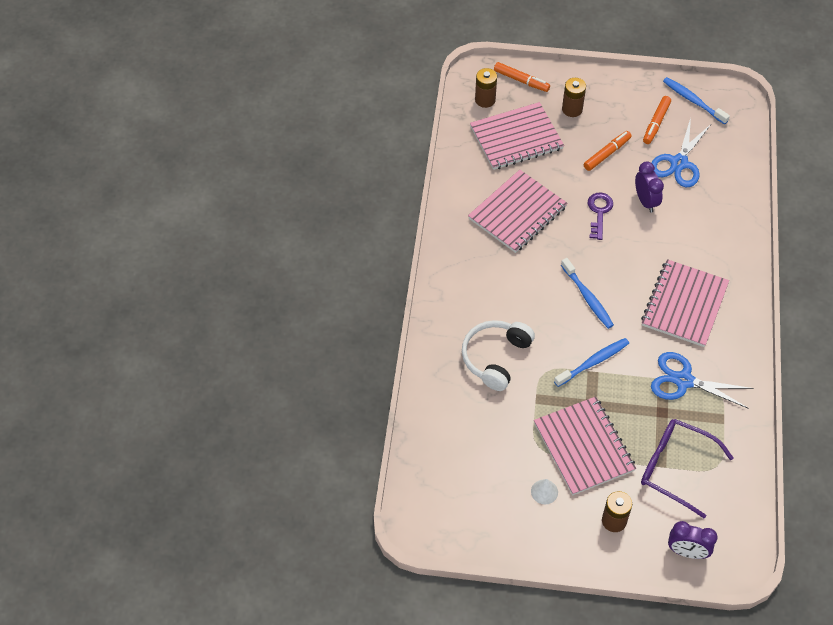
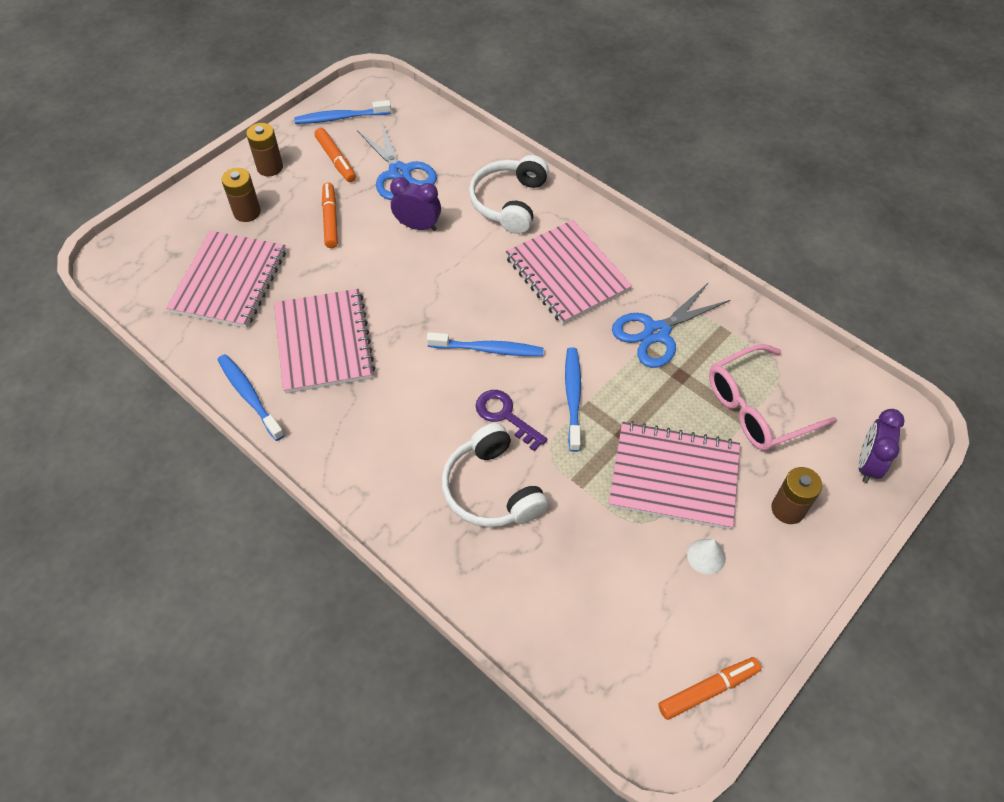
camera: 55 degrees left, 0 degrees up
(452, 203) = (249, 396): none -> blue toothbrush
(485, 100) = (151, 277): brown battery -> brown battery (270, 167)
(521, 81) = (164, 230): orange marker -> orange marker (708, 690)
(599, 212) = (393, 271): purple key -> purple key (505, 416)
(675, 468) = (757, 408): purple glasses -> pink glasses
(687, 552) = (867, 464): purple clock -> purple clock turned 150 degrees clockwise
(713, 237) = (509, 202): none -> white headphones

